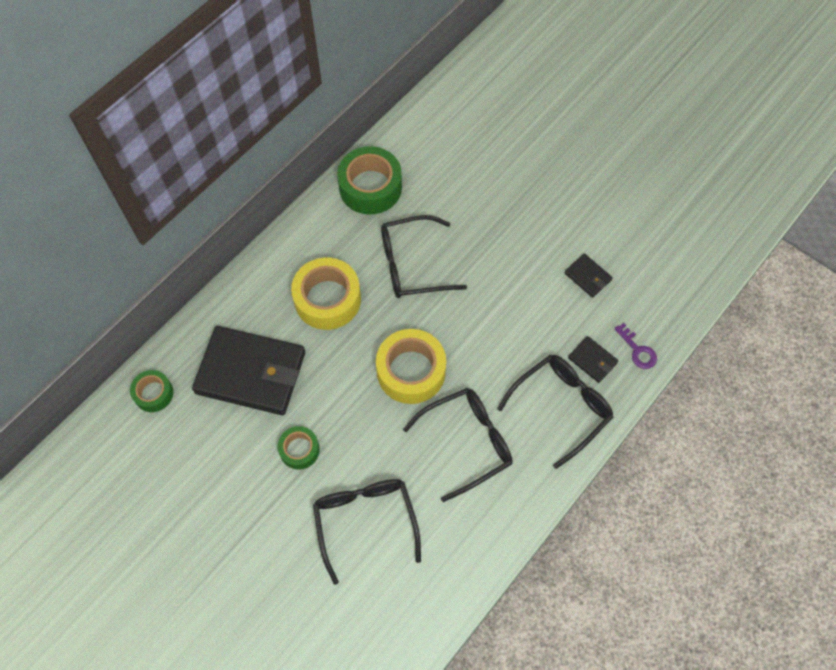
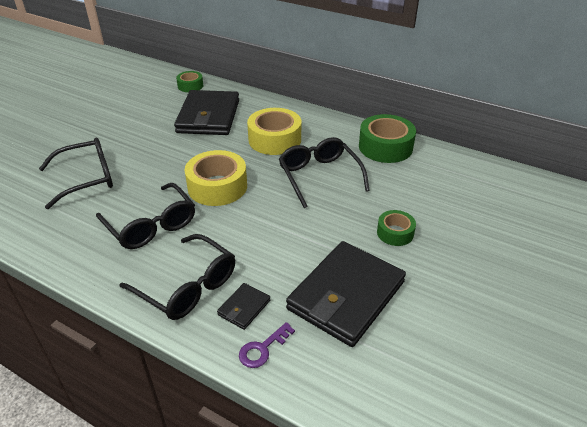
camera: 80 degrees right, 25 degrees down
(299, 450) = (148, 143): green tape -> green tape (395, 233)
(588, 276) = (346, 295): black wallet -> black wallet, size x2.34

